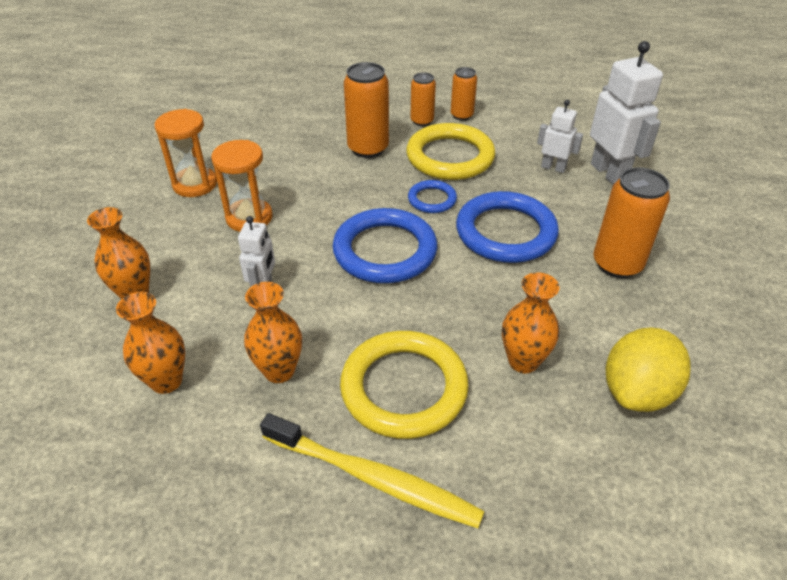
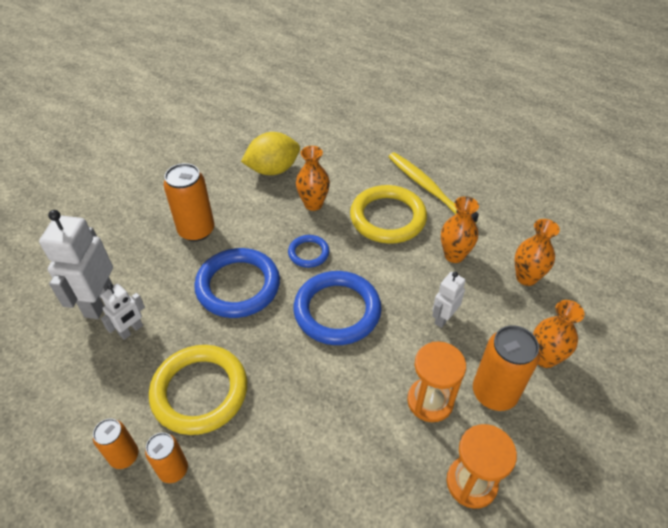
camera: 150 degrees left, 5 degrees up
(368, 148) = (265, 449): orange can -> orange can (494, 393)
(432, 199) = (262, 345): blue ring -> blue ring (308, 253)
(553, 168) = (131, 330): white robot -> white robot turned 105 degrees counterclockwise

